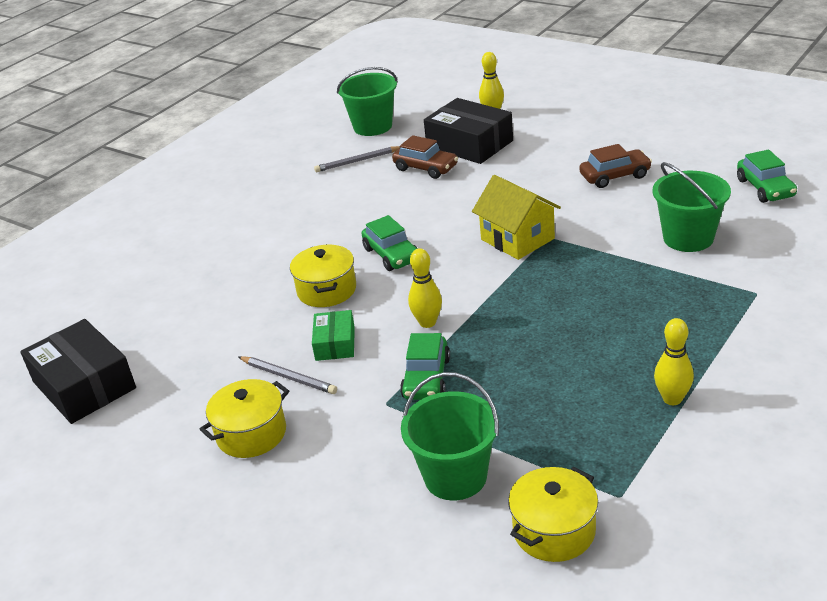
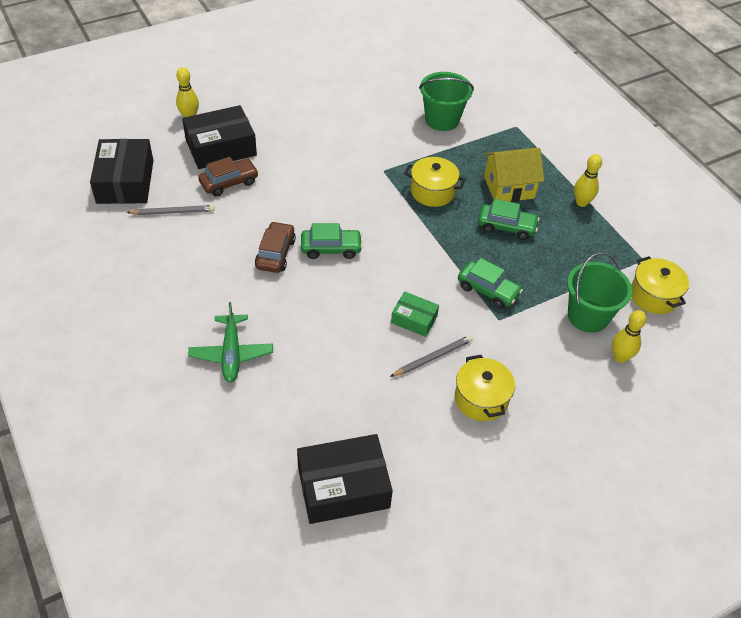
camera: 70 degrees left, 15 degrees up
(208, 260) = (231, 353): none -> green plane
(327, 290) = (344, 299): yellow pot -> yellow pot (432, 191)
(357, 161) = (173, 212): grey pencil -> grey pencil turned 105 degrees counterclockwise
(372, 126) = (125, 181): green bucket -> black box
(427, 322) = (429, 265): yellow bowling pin -> yellow bowling pin (620, 357)
(517, 239) = (372, 184): yellow house -> yellow house (509, 187)
(615, 176) = (343, 109): brown car -> brown car (275, 253)
(765, 188) = (420, 67): green car -> green car (506, 227)

